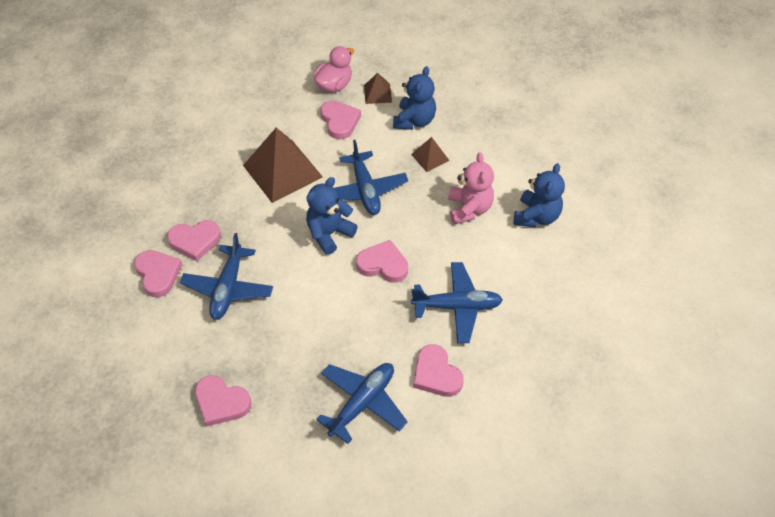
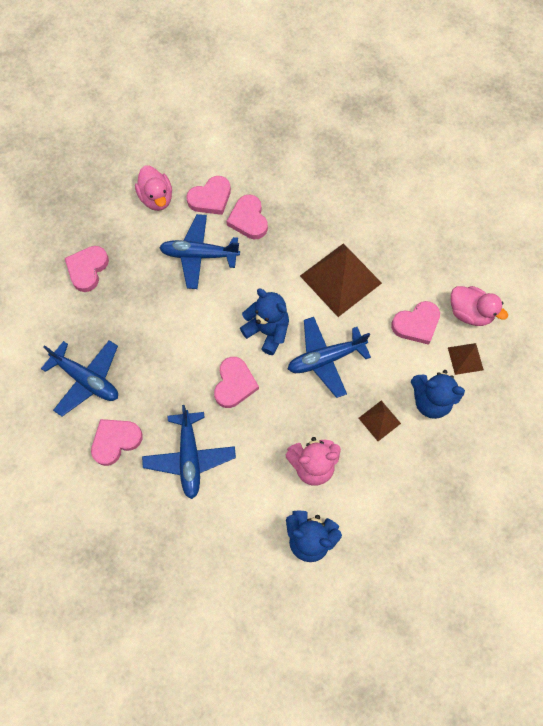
camera: 85 degrees right, 15 degrees up
(143, 327) = (156, 198): none -> pink duck

